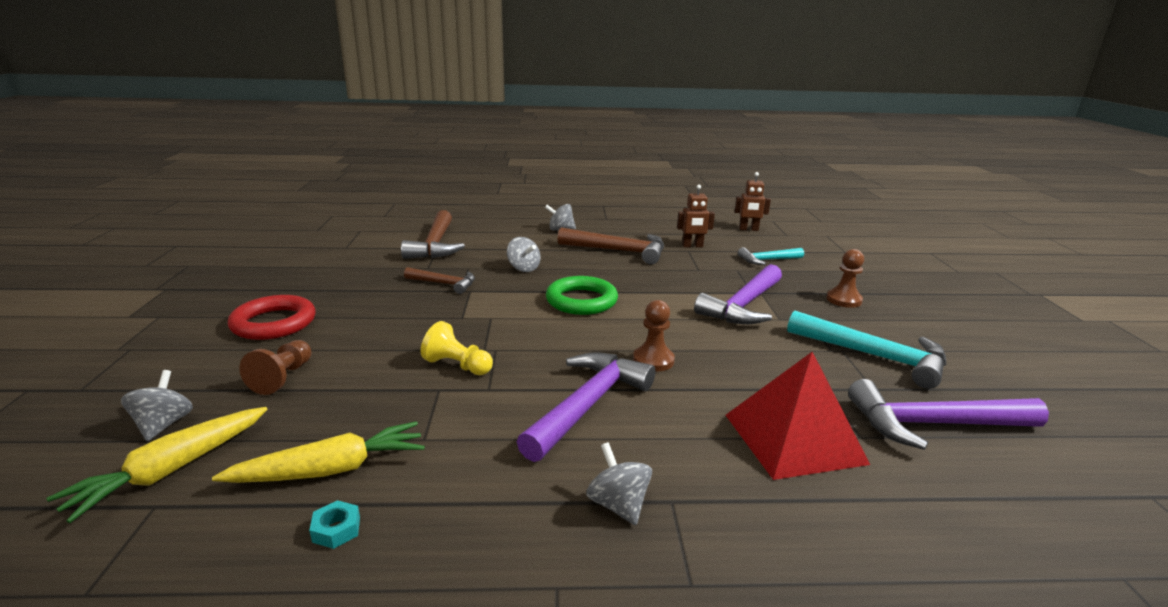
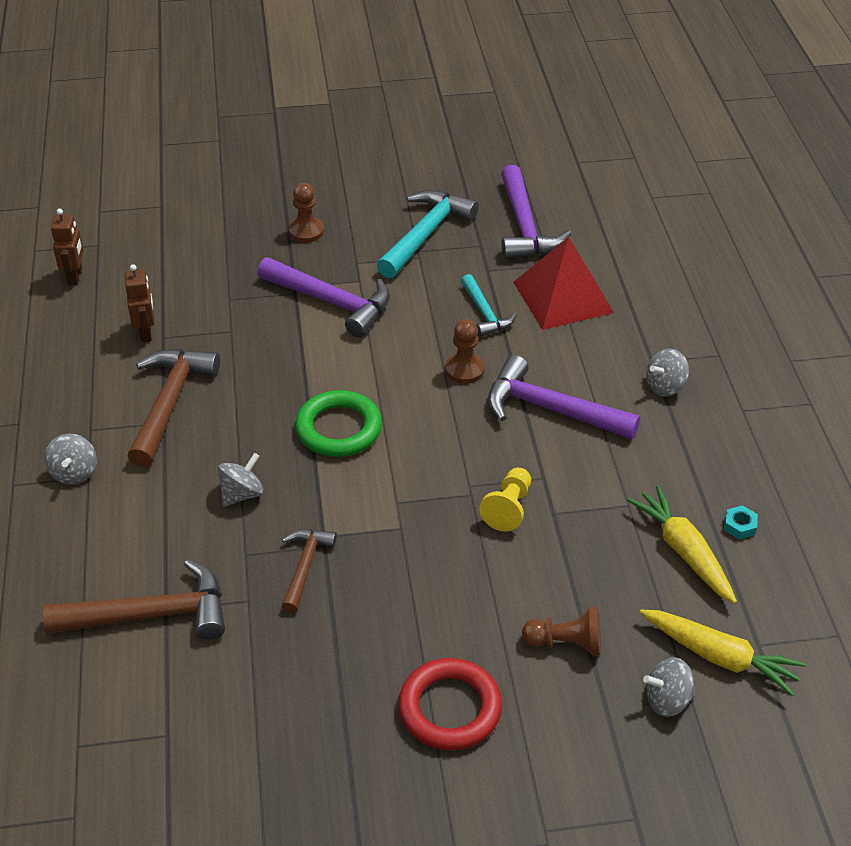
camera: 95 degrees left, 20 degrees up
(767, 260) = (194, 271): turquoise hammer -> turquoise hammer (485, 313)

